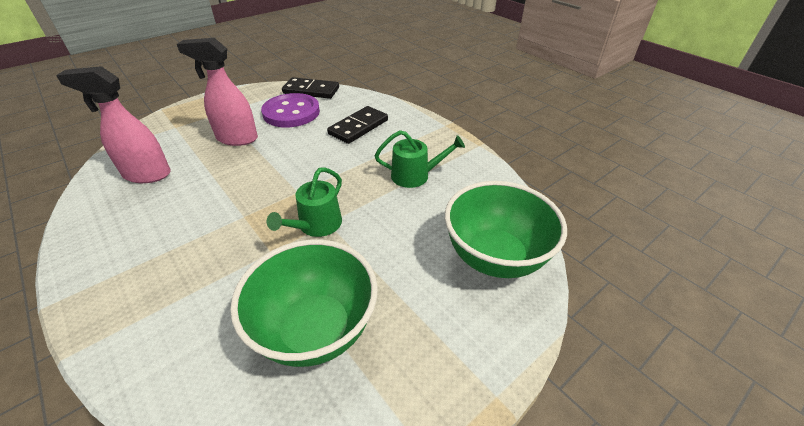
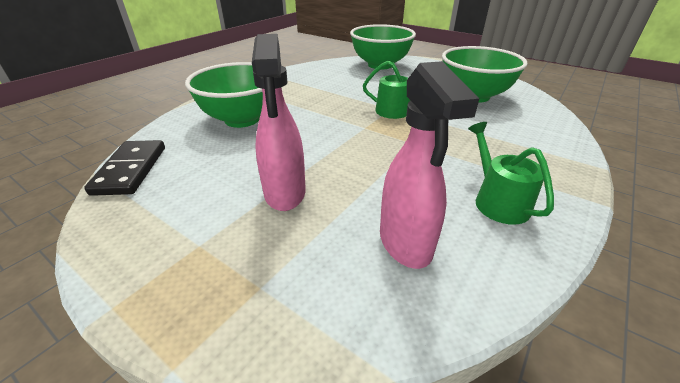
camera: 105 degrees left, 5 degrees down
(291, 112) = (205, 169): purple button -> none
(358, 127) = (242, 119): black domino -> green bowl
(415, 175) = (316, 88): green watering can -> green watering can (497, 201)

